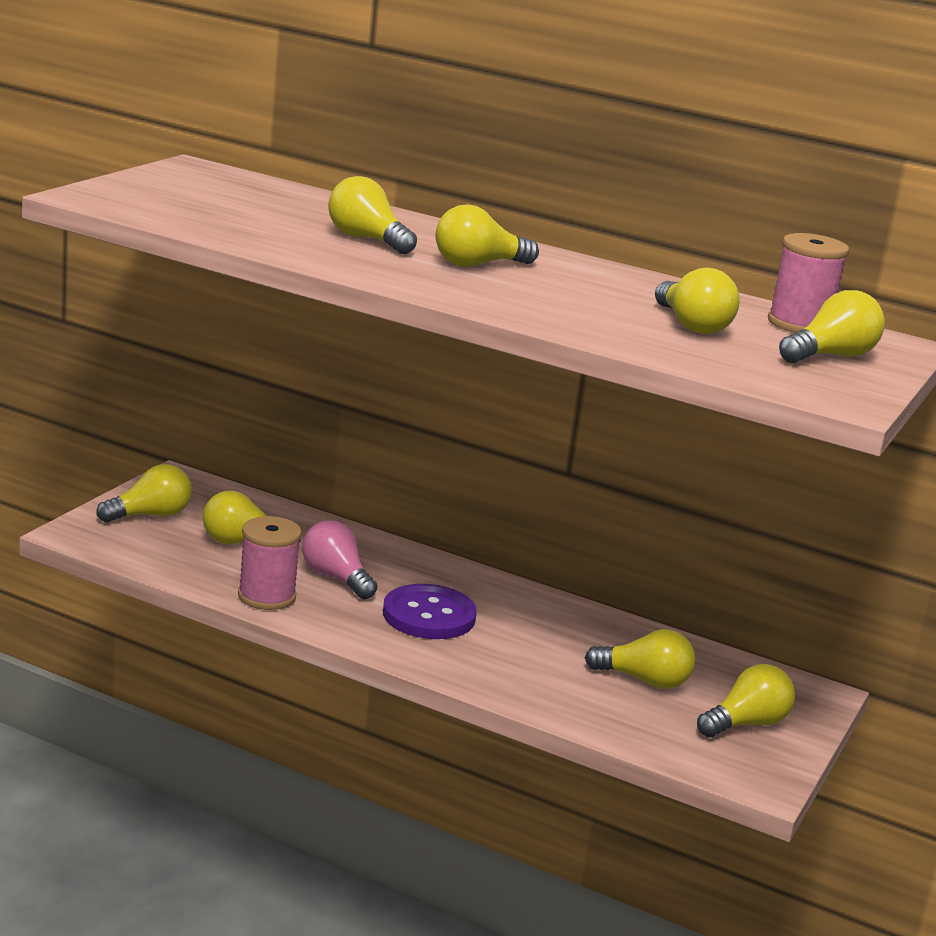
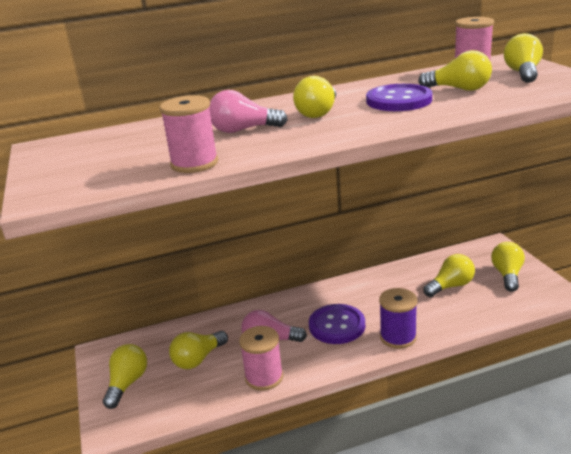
camera: 40 degrees left, 5 degrees up
(244, 236) = (194, 163): none -> pink spool
(367, 239) = (243, 130): yellow light bulb -> pink light bulb
(466, 668) = (398, 337): none -> purple spool
(590, 298) = (398, 100): none -> purple button

